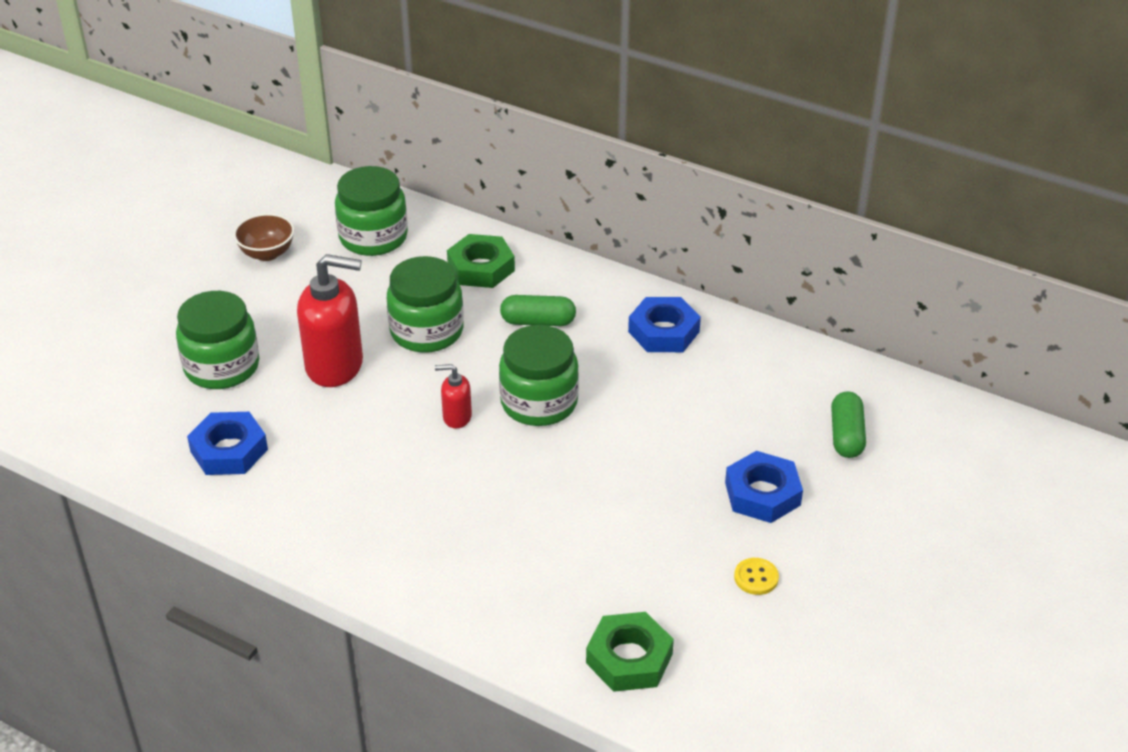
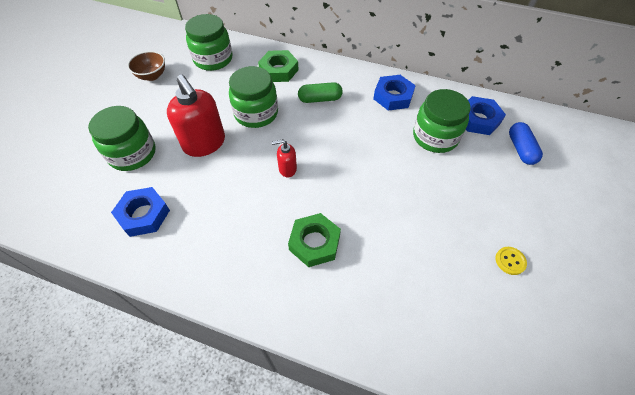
camera: 10 degrees left, 15 degrees up
(335, 366) = (204, 143): red soap dispenser -> red soap dispenser turned 60 degrees clockwise
(539, 403) = (335, 152): green jar -> green jar (435, 137)
(629, 658) = (453, 345): green nut -> green nut (314, 243)
(762, 494) = (489, 196): blue nut -> blue nut (478, 119)
(846, 435) = (520, 149): green capsule -> blue capsule

